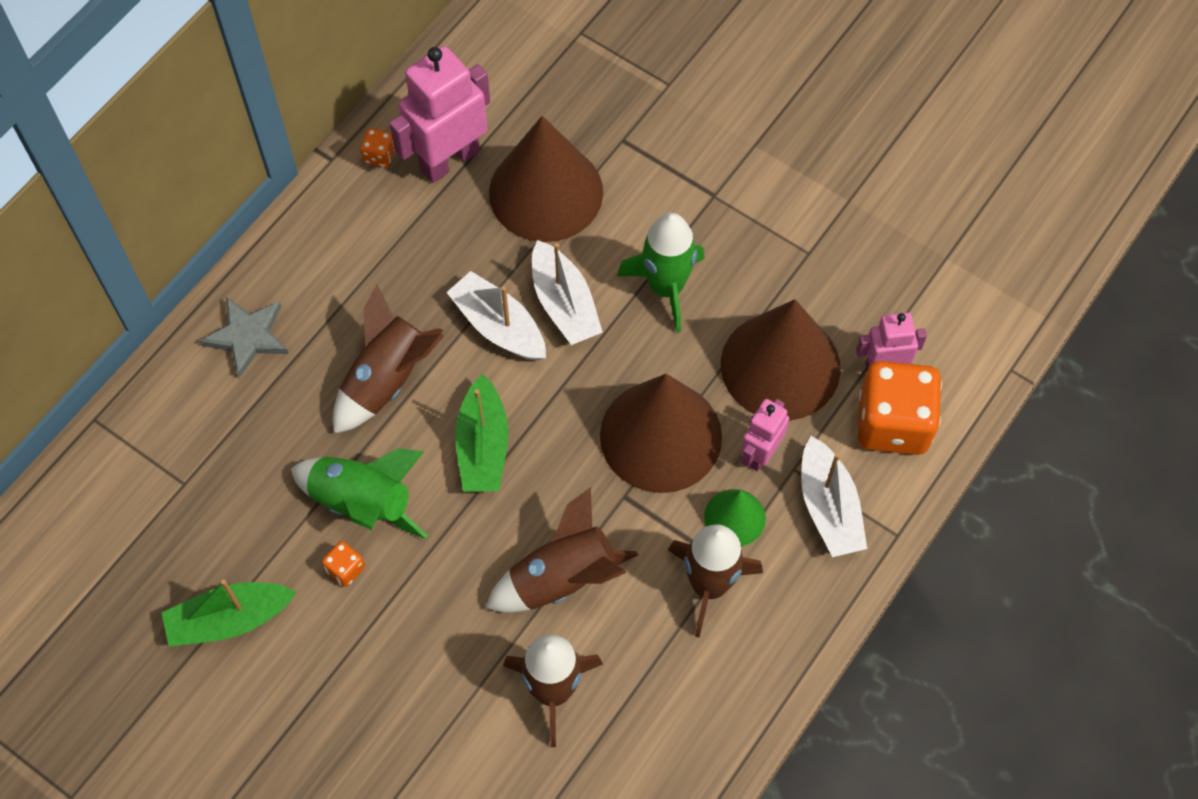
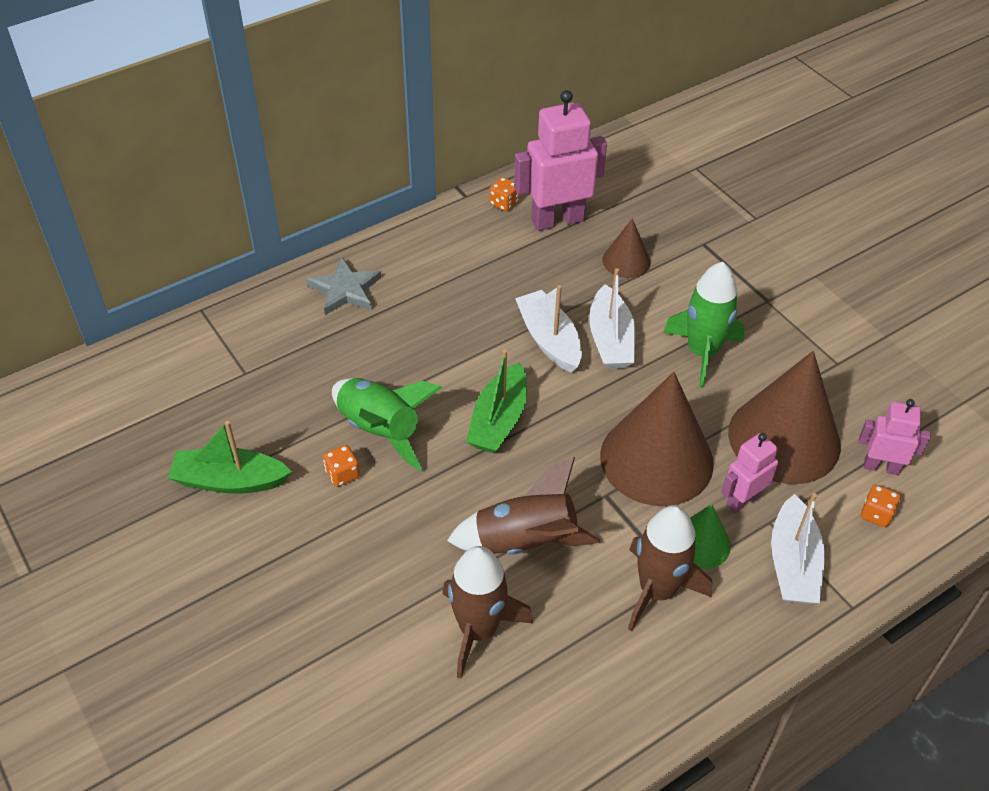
camera: 20 degrees right, 15 degrees down
(387, 380) = (441, 350): brown rocket -> none
(546, 192) = (626, 261): brown cone -> brown cone, size x0.49
(893, 423) = (876, 514): orange dice -> orange dice, size x0.42

